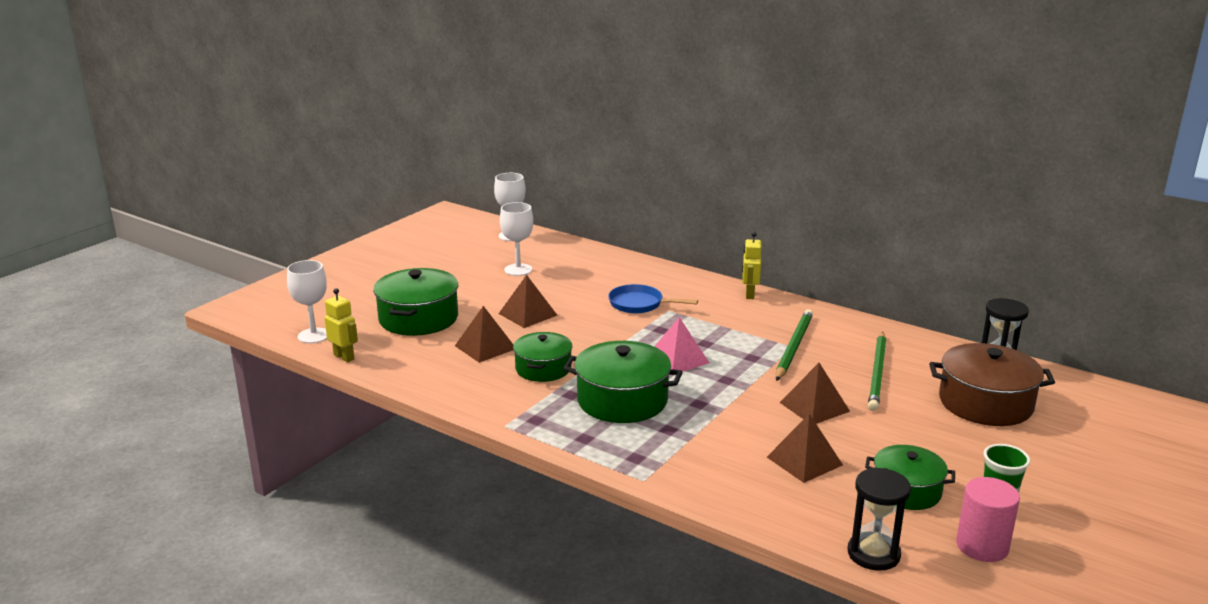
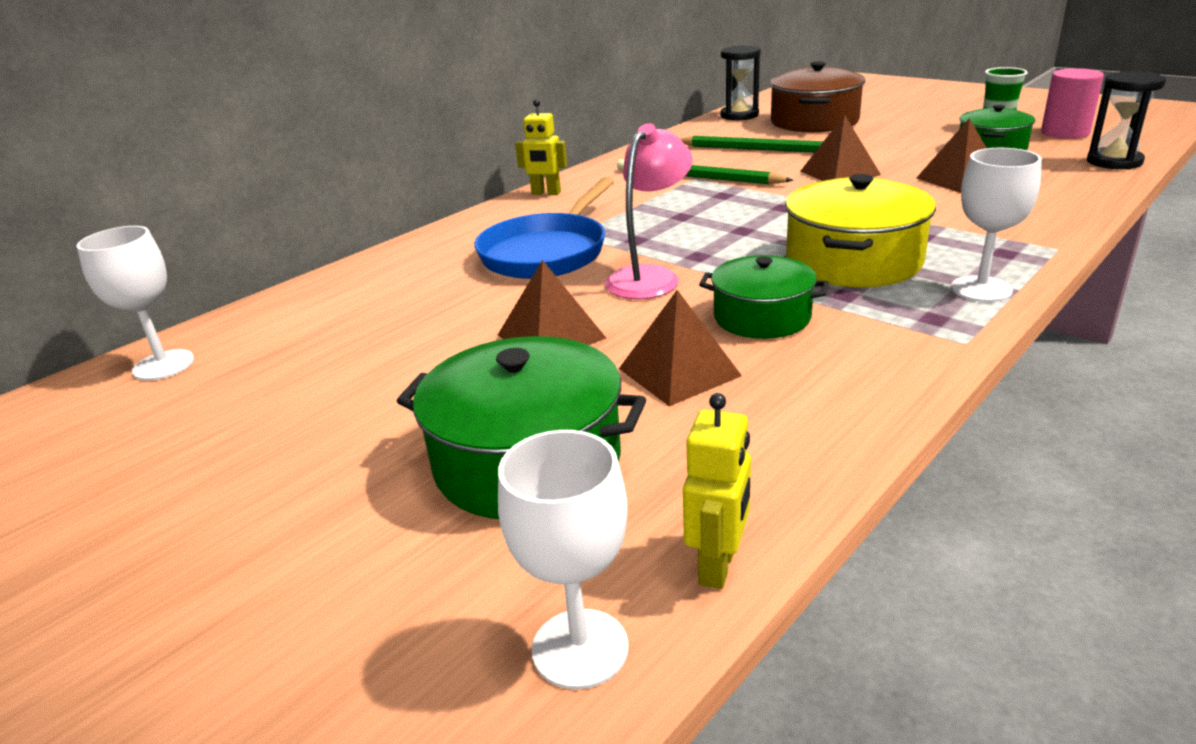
camera: 80 degrees left, 5 degrees up
(344, 357) = (718, 566): yellow robot -> yellow robot turned 150 degrees clockwise
(518, 270) = (345, 352): white goblet -> white goblet (981, 289)
(600, 336) = (650, 277): none -> pink lamp
(622, 400) = (853, 261): green pot -> yellow pot
(639, 304) = (547, 252): blue pan -> blue pan, size x1.51
(678, 359) = (727, 230): pink pyramid -> none

